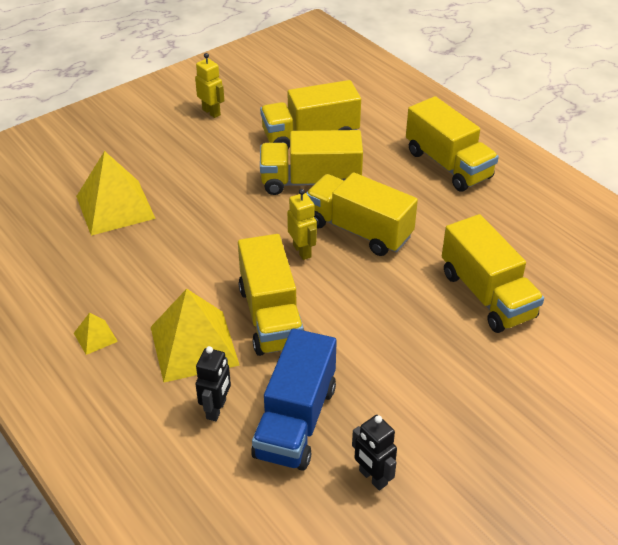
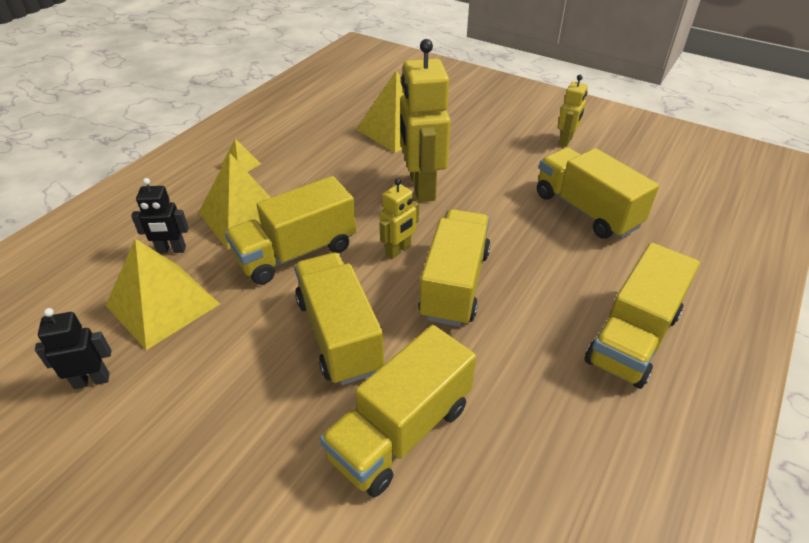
camera: 70 degrees right, 0 degrees up
(224, 215) = (421, 188): none -> yellow robot
(296, 421) = (163, 304): blue truck -> yellow pyramid
(310, 182) = (510, 229): yellow truck -> yellow truck (339, 335)
(372, 477) = (92, 380): black robot -> black robot turned 45 degrees clockwise

